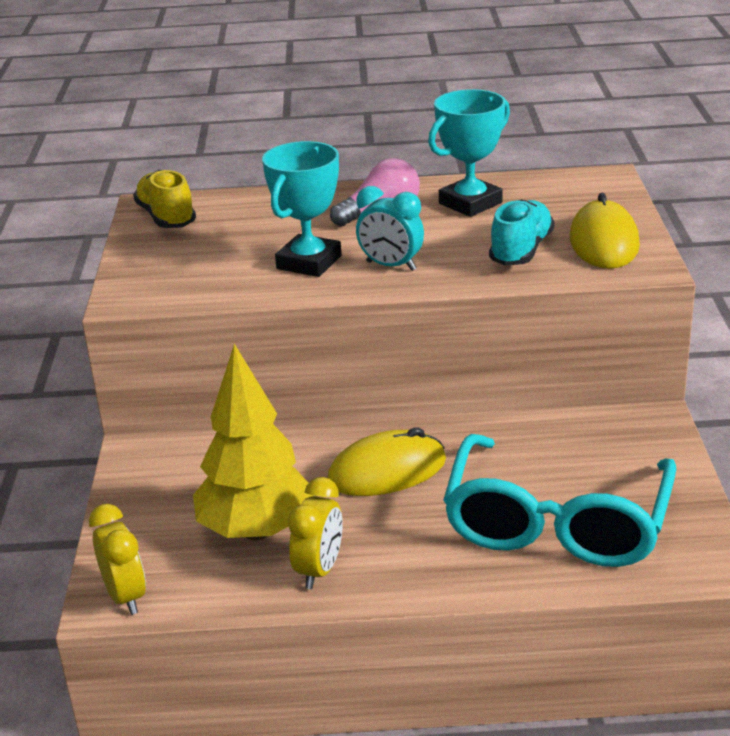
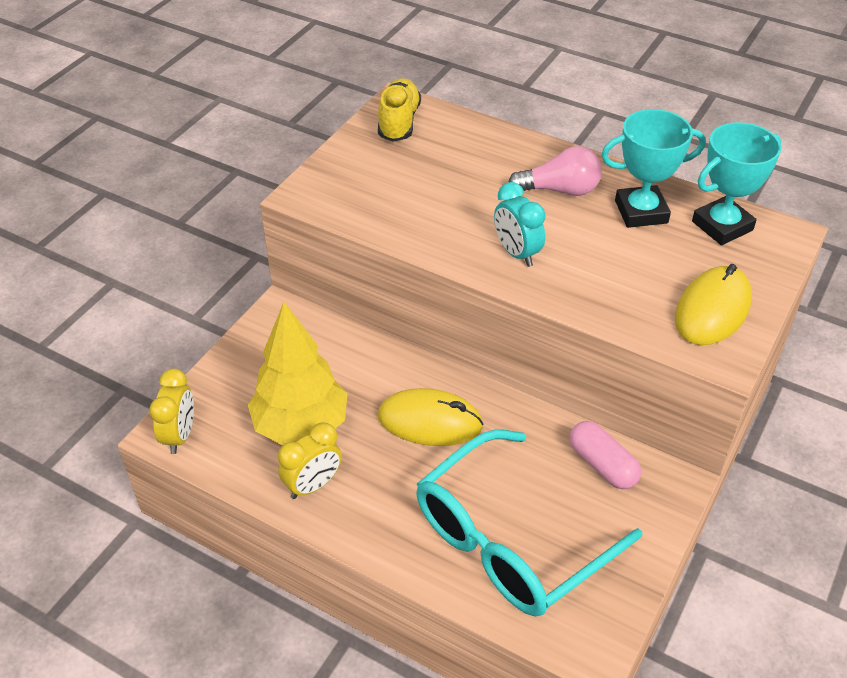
camera: 30 degrees right, 15 degrees up
(309, 262) = (459, 219): turquoise trophy -> turquoise trophy (722, 226)
(521, 251) = (634, 286): turquoise shoe -> none
(580, 434) = (602, 465): none -> pink capsule

